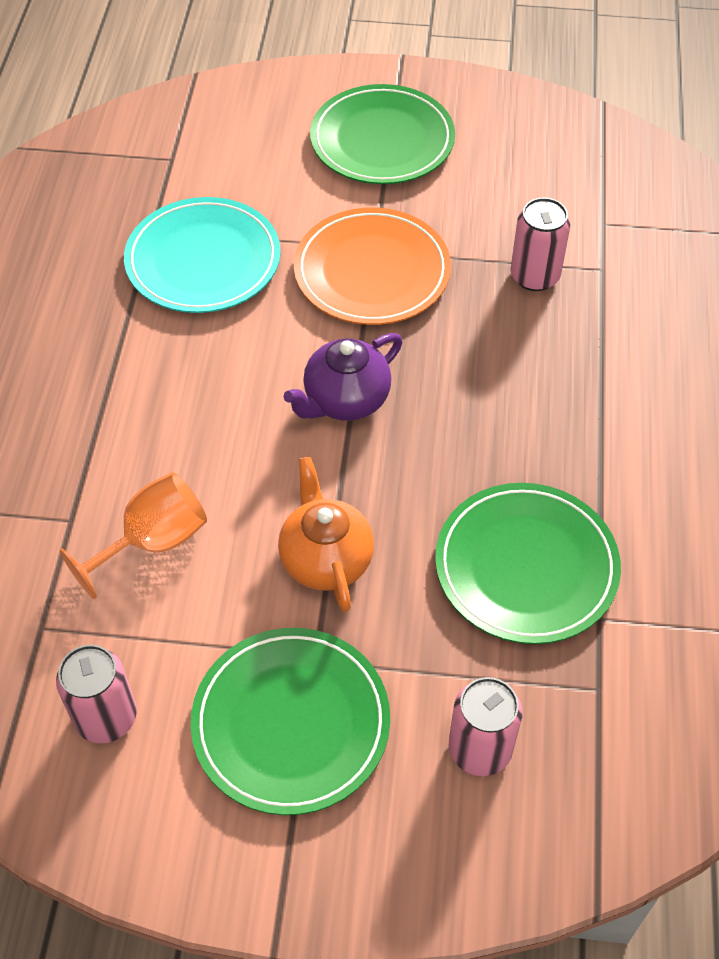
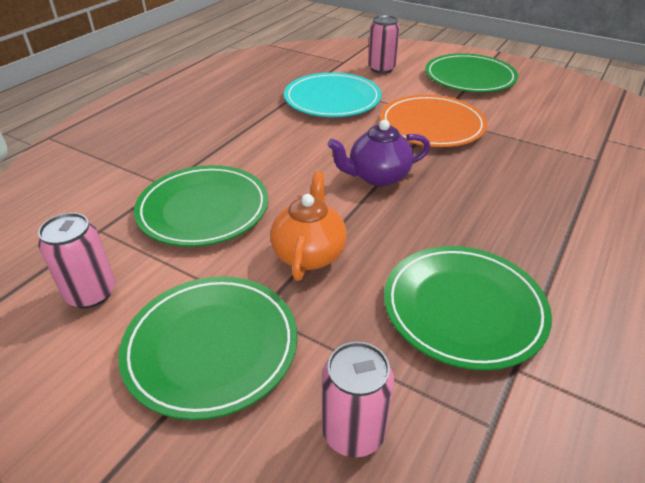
camera: 25 degrees right, 15 degrees down
(153, 542) = (203, 209): orange goblet -> green plate
(534, 276) = (544, 152): pink can -> pink can (381, 68)

